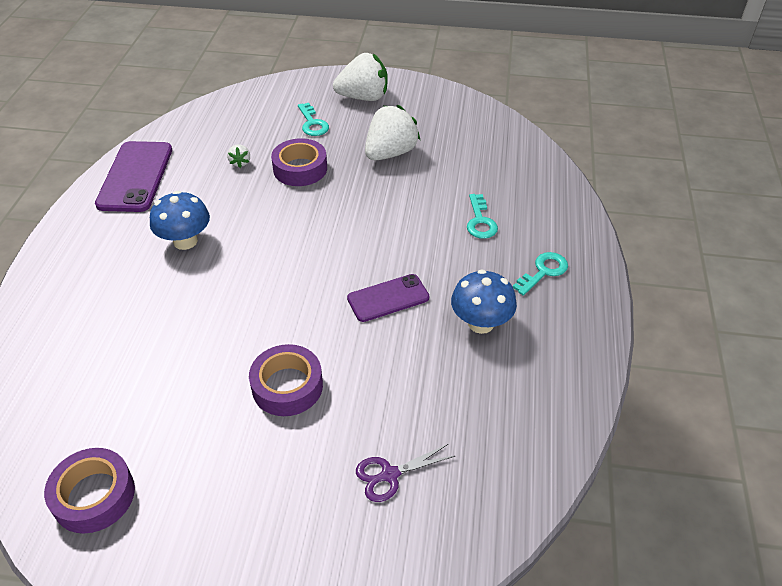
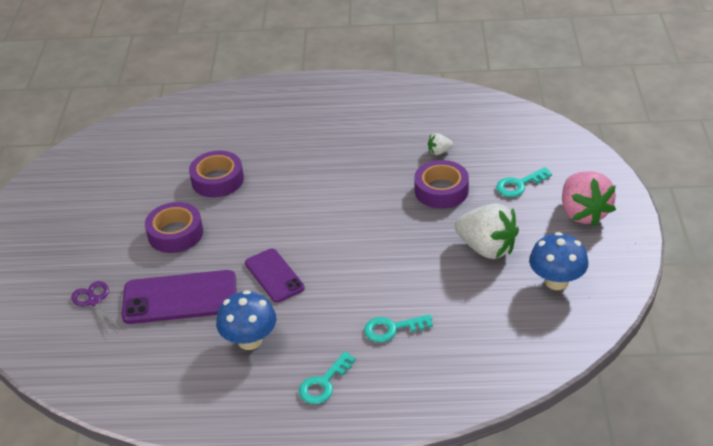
camera: 85 degrees right, 5 degrees down
(94, 496) = (87, 167): purple tape -> purple tape (217, 180)
(135, 177) = (402, 99): purple phone -> purple phone (180, 298)
(185, 241) = (326, 146): blue mushroom -> blue mushroom (556, 281)
(363, 97) = (583, 213): white strawberry -> pink strawberry
(543, 272) = (324, 383): turquoise key -> turquoise key turned 90 degrees clockwise

